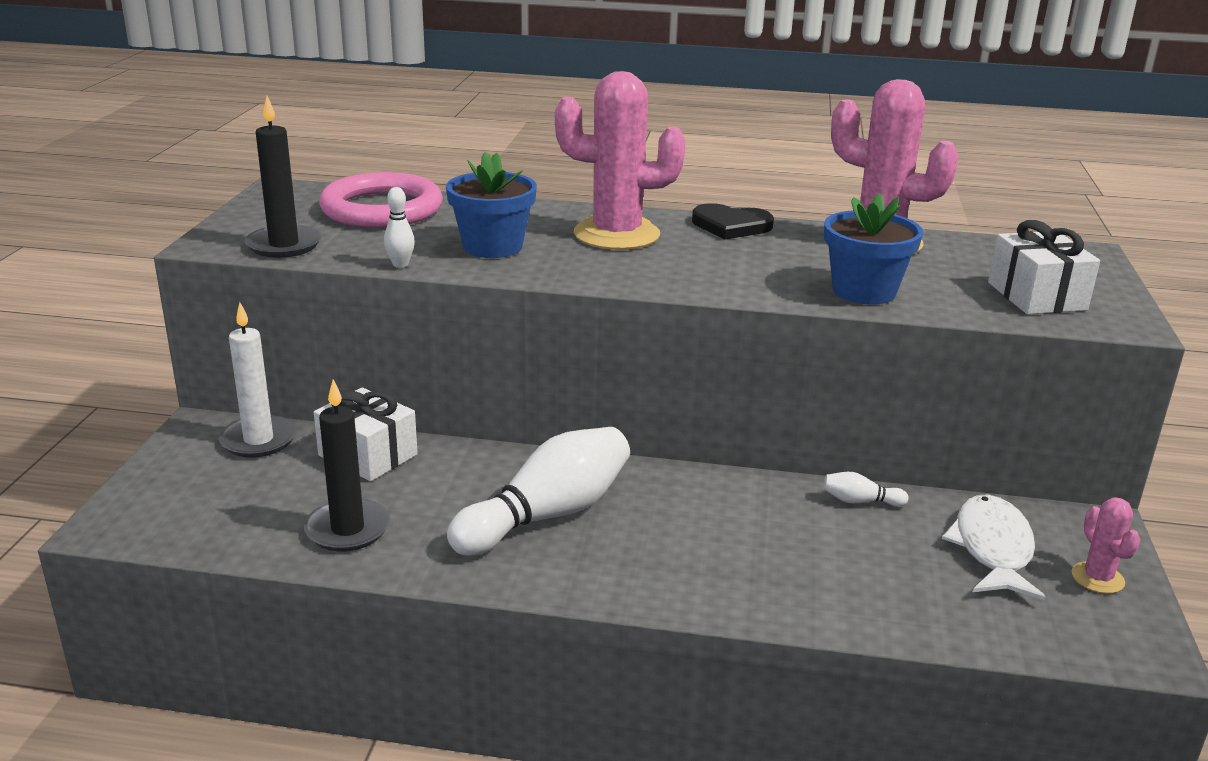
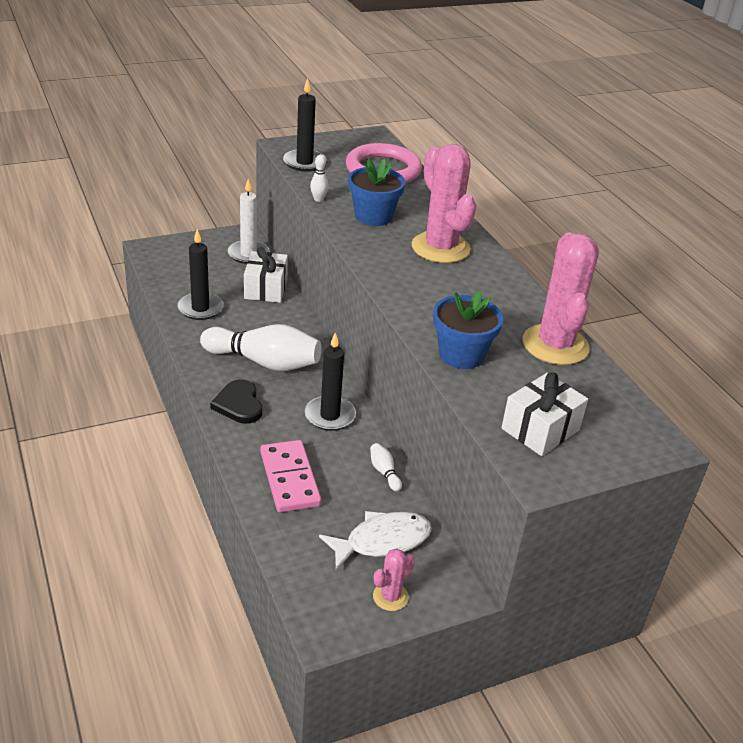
camera: 55 degrees right, 10 degrees up
(715, 502) = (330, 416): none -> black candle
(731, 226) = (508, 282): black heart -> black heart (239, 404)
(829, 581) = (290, 479): none -> pink domino

